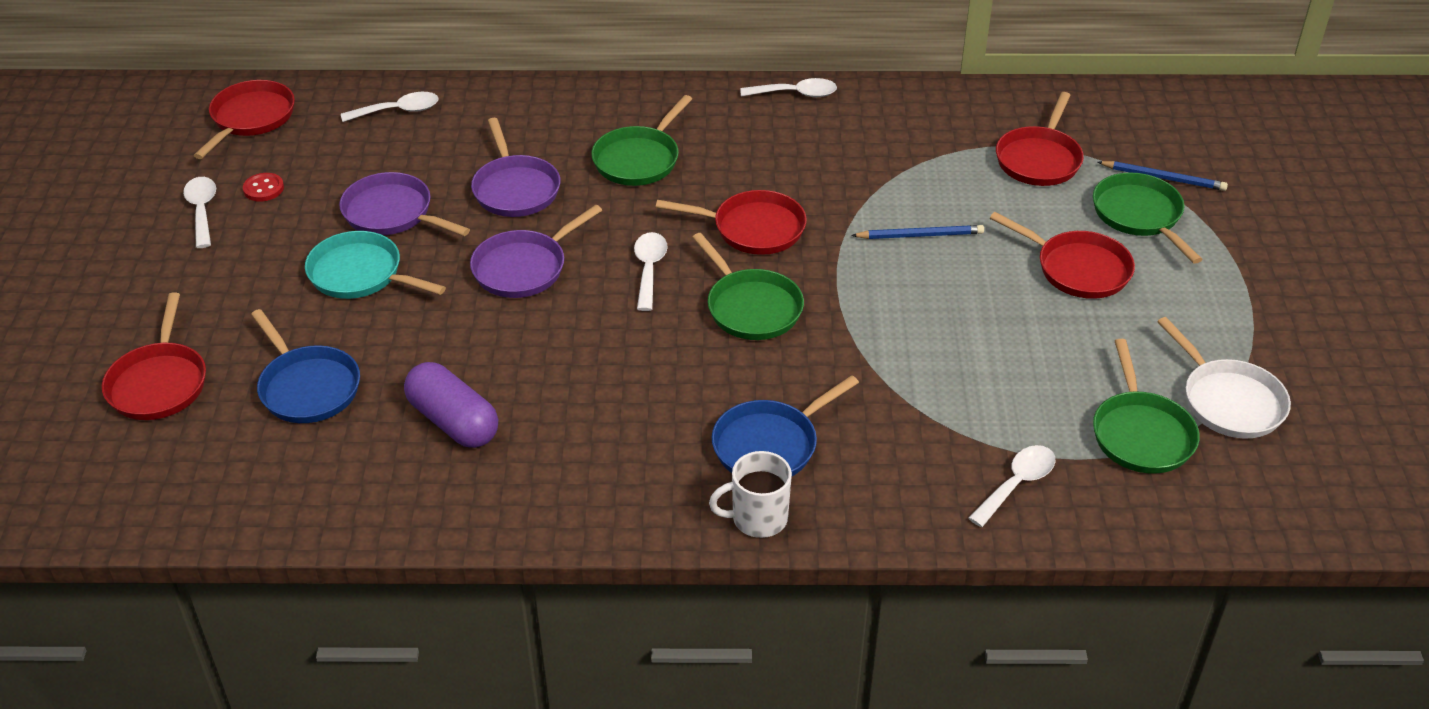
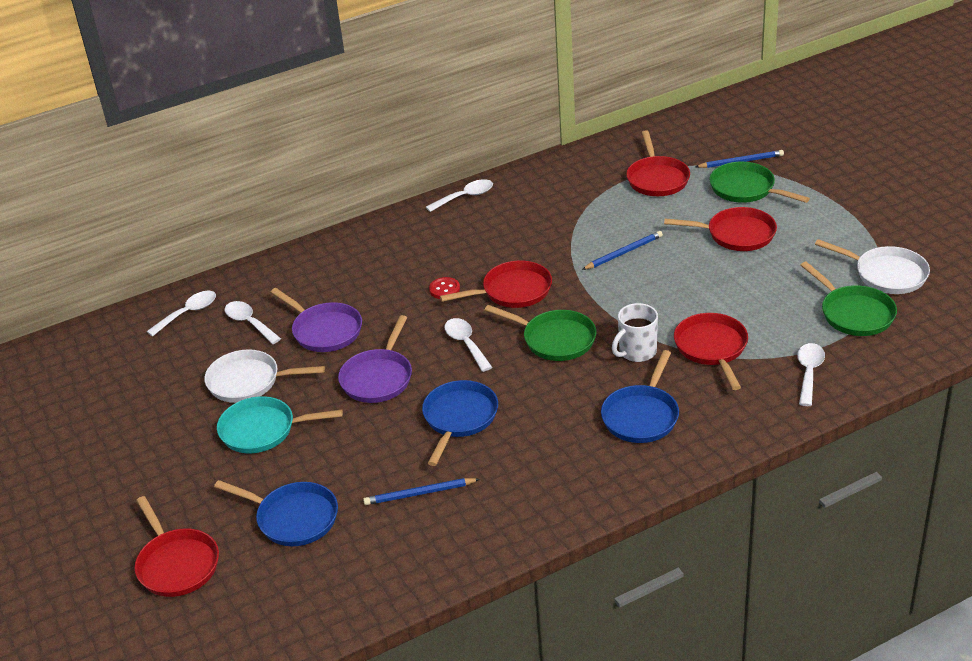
camera: 25 degrees left, 5 degrees down
(202, 210) = (97, 438): white spoon -> white spoon (249, 323)
(250, 118) = (75, 361): red pan -> red pan (712, 348)
(263, 189) = (132, 404): red button -> red button (444, 289)
(392, 213) = (248, 382): purple pan -> white pan
(453, 421) = (419, 494): purple capsule -> blue pencil
(568, 353) = (459, 418): none -> blue pan
(639, 159) = (395, 278): green pan -> none
(757, 518) = (673, 462): white mug -> white mug (636, 352)

